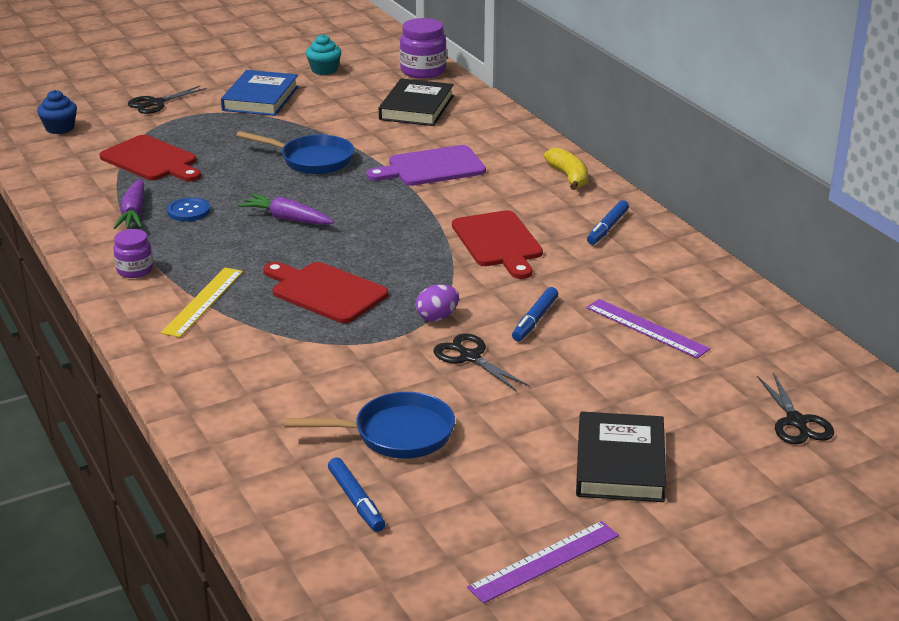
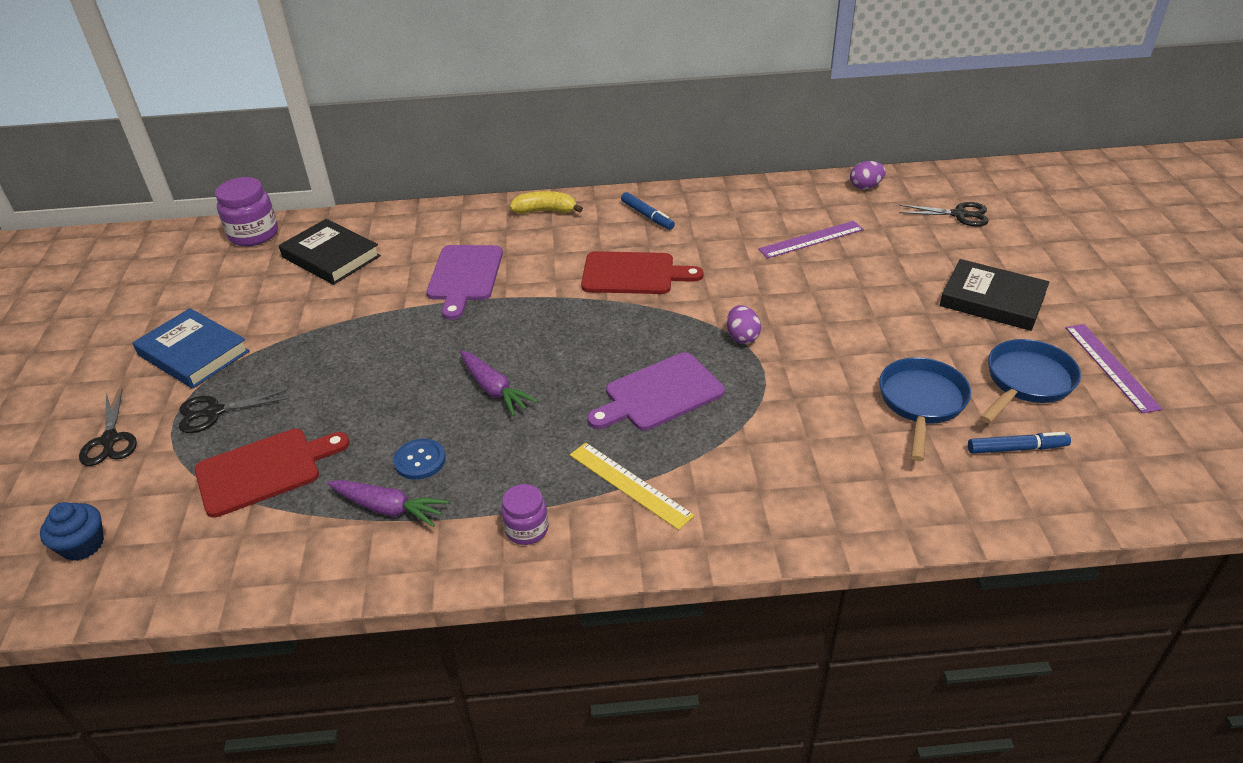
camera: 65 degrees left, 10 degrees up
(286, 218) = (494, 390): purple carrot -> purple carrot turned 90 degrees counterclockwise
(312, 160) = (380, 346): blue pan -> blue pan (1026, 382)
(324, 70) = (175, 294): turquoise cupcake -> none
(325, 292) = (659, 394): red cutting board -> purple cutting board
(470, 357) = (816, 334): black scissors -> black scissors (214, 412)
(535, 320) = (773, 287): blue marker -> none
(799, 347) = (865, 186): none -> purple egg

